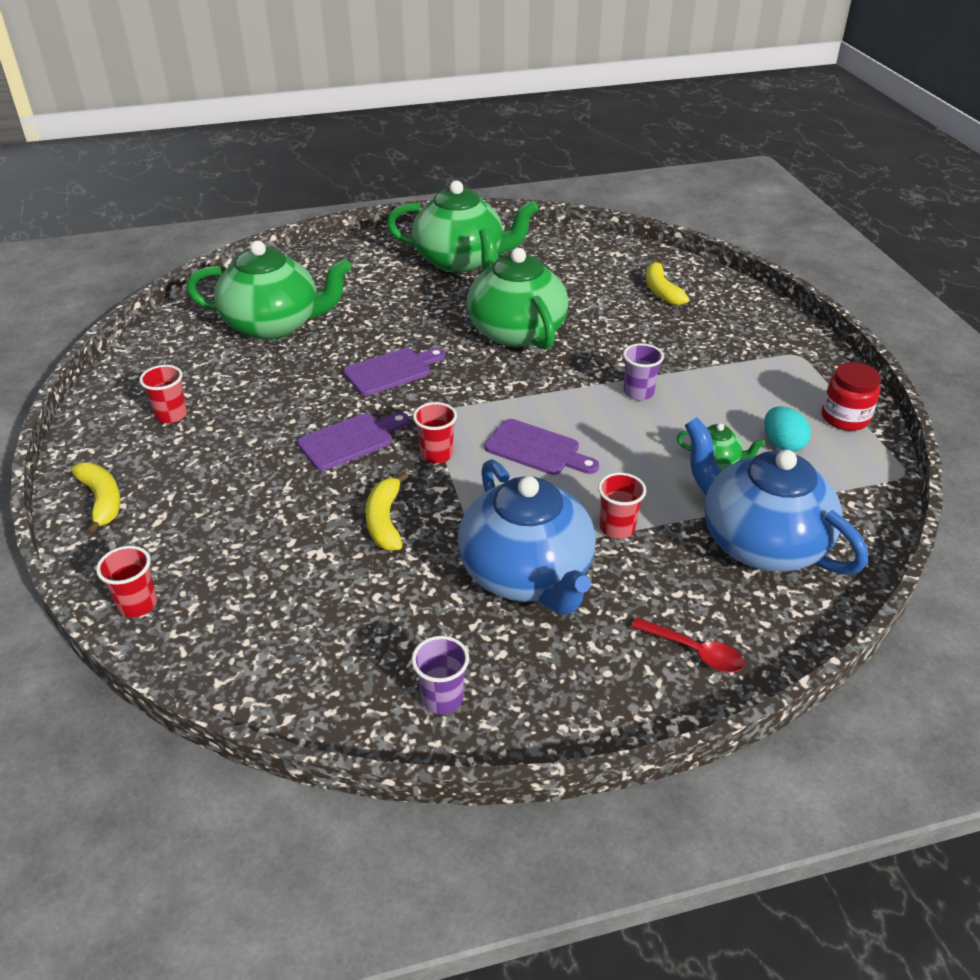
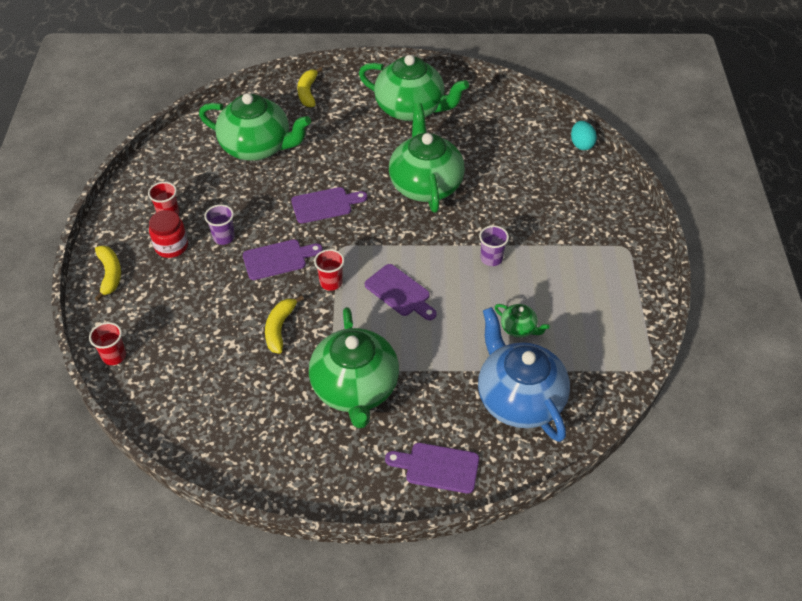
camera: 15 degrees right, 10 degrees up
(442, 698) = (272, 461): purple cup -> purple cup (224, 237)
(527, 575) = (355, 388): blue teapot -> green teapot
(617, 528) = (428, 367): red cup -> none
(661, 291) = (551, 166): yellow banana -> yellow banana (308, 92)
(694, 651) = (437, 467): red spoon -> purple cutting board
(782, 444) = (574, 324): turquoise egg -> turquoise egg (581, 144)
(845, 418) = (632, 311): red jar -> red jar (171, 246)

